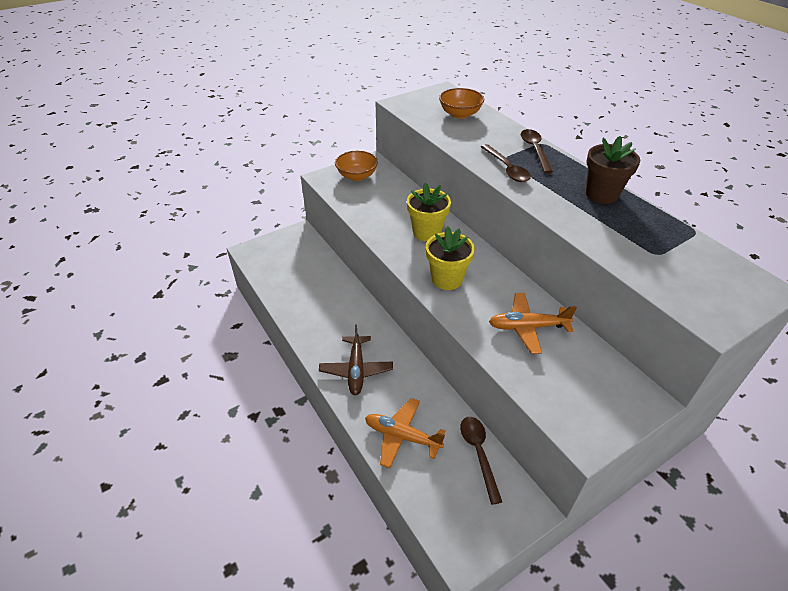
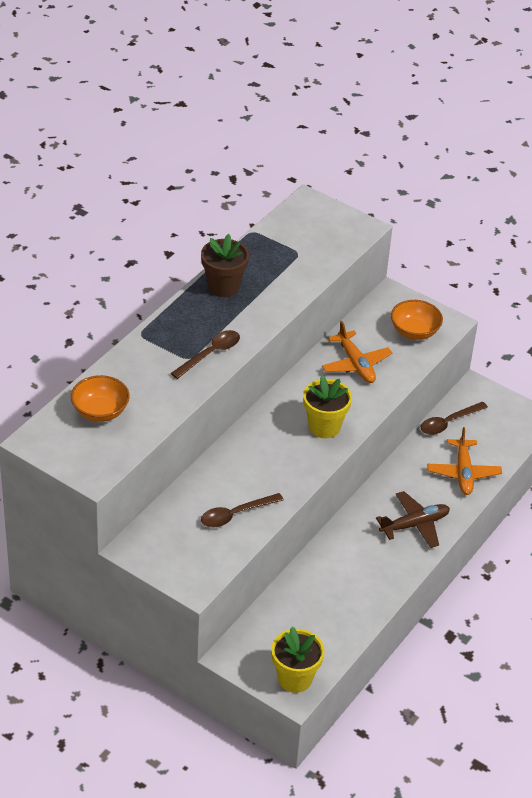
camera: 115 degrees left, 0 degrees up
(357, 176) = (175, 552): orange bowl -> orange bowl (414, 332)
(427, 232) = (258, 458): yellow flower pot -> yellow flower pot (295, 678)
(535, 150) = (159, 338): brown spoon -> brown spoon (235, 514)

